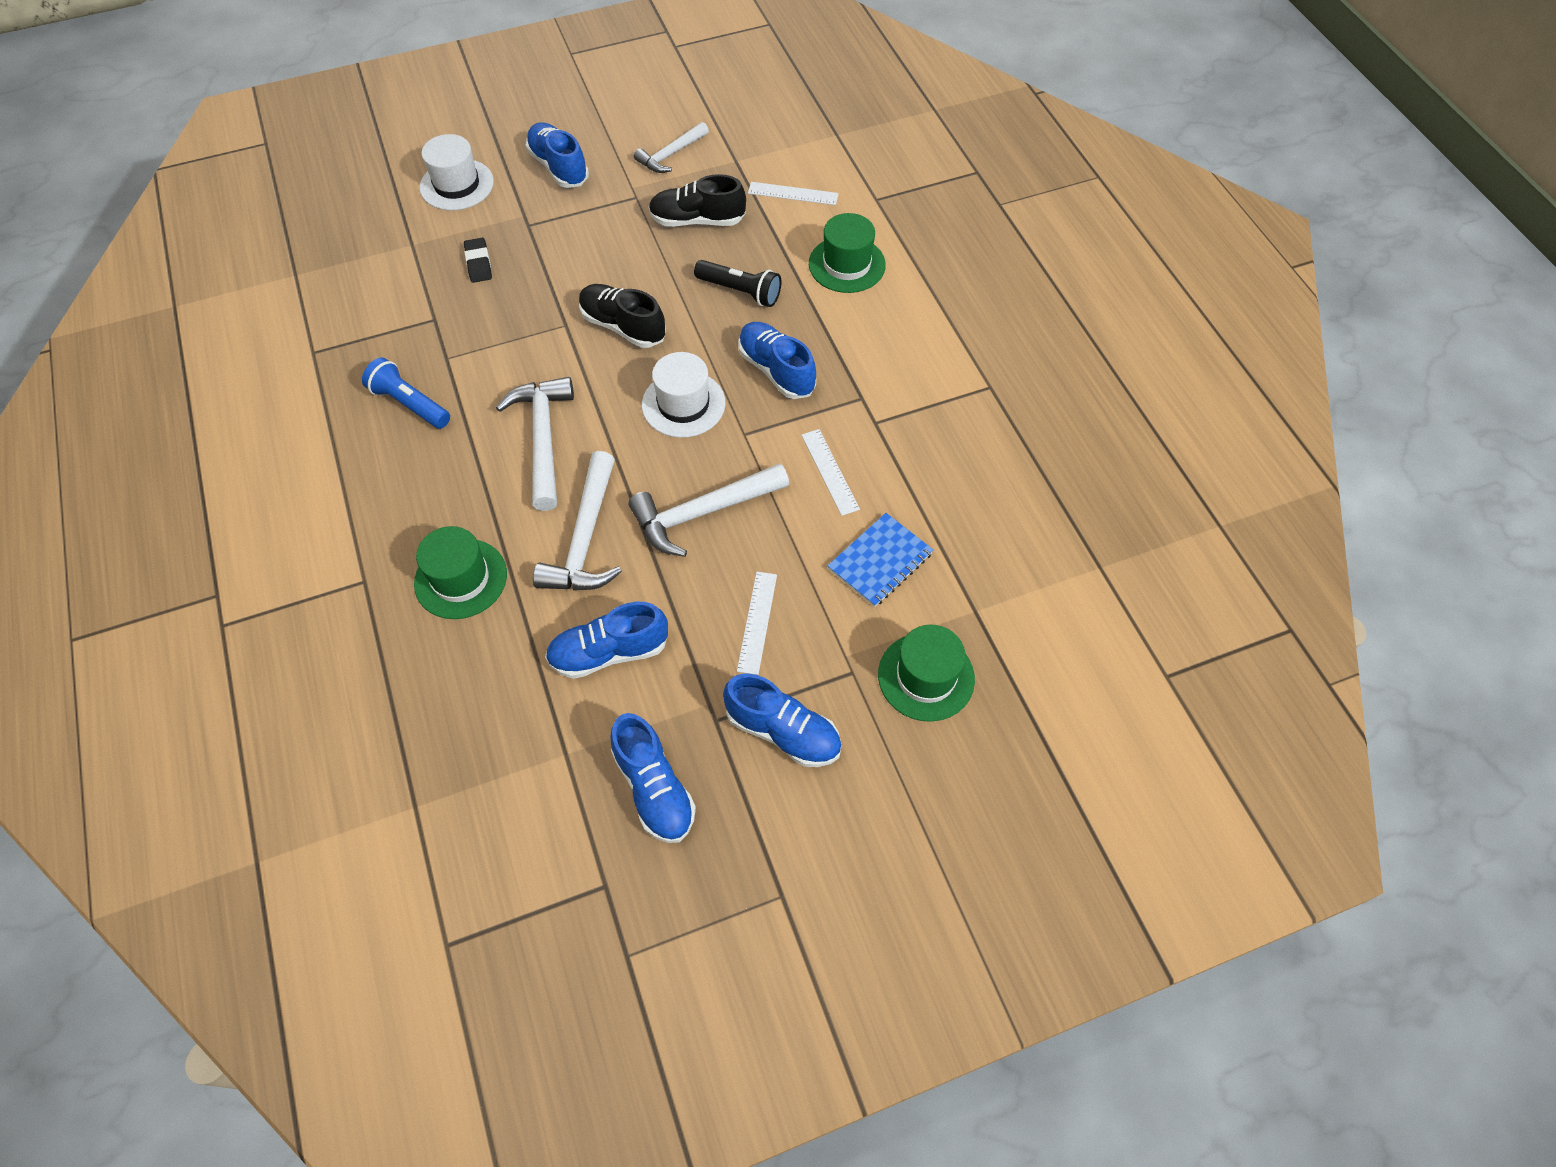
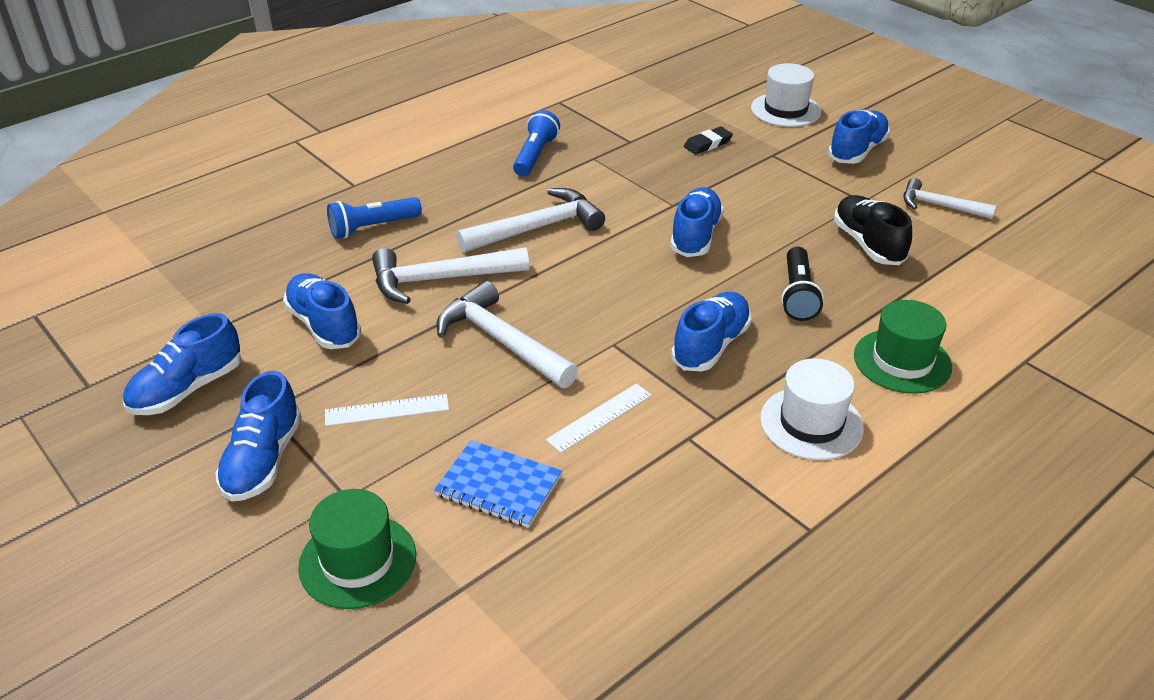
camera: 70 degrees right, 20 degrees down
(461, 579) = (373, 227): green hat -> blue flashlight
(623, 326) = (695, 236): black shoe -> blue shoe
(683, 404) = (626, 296): white hat -> white hat (811, 423)
(793, 193) = (969, 296): white ruler -> none

